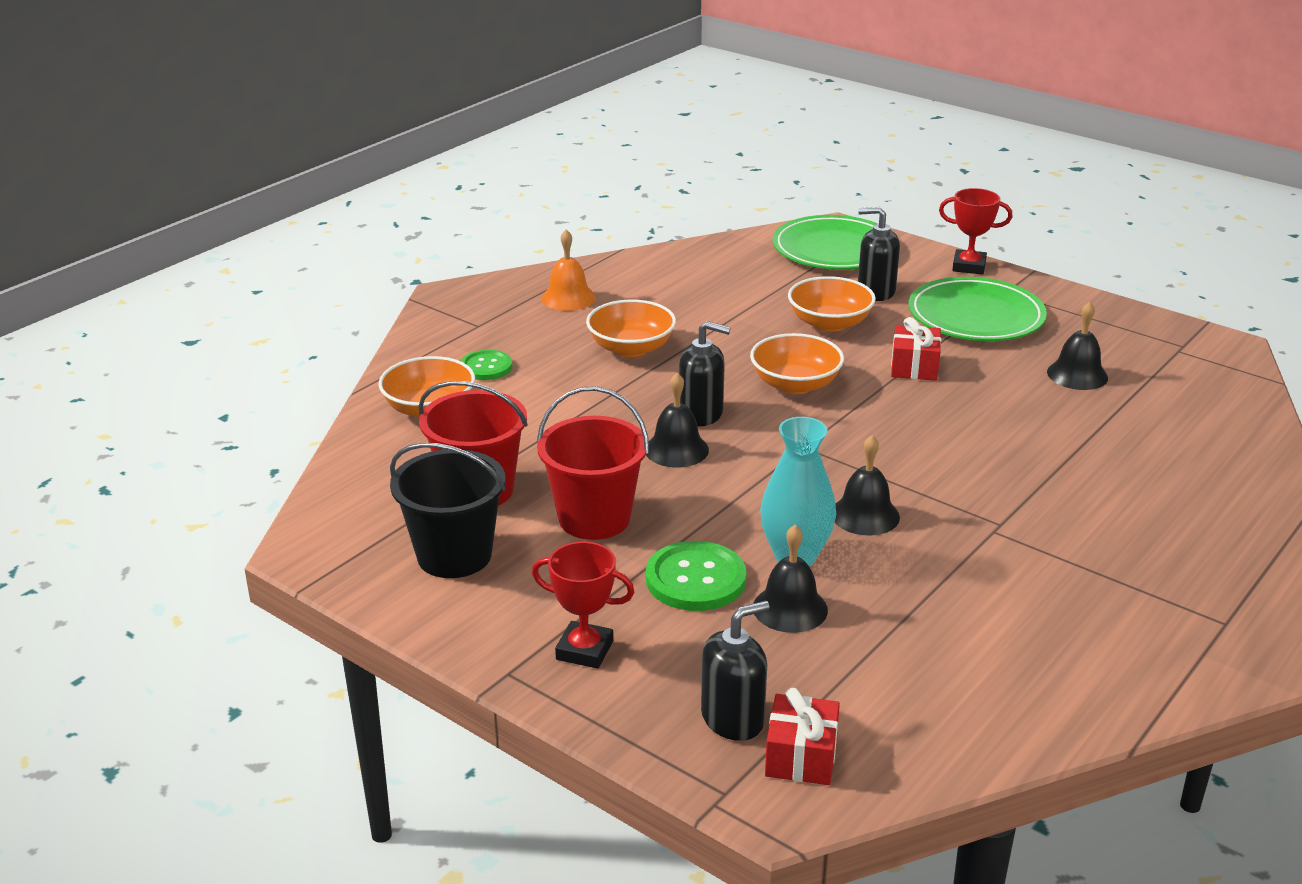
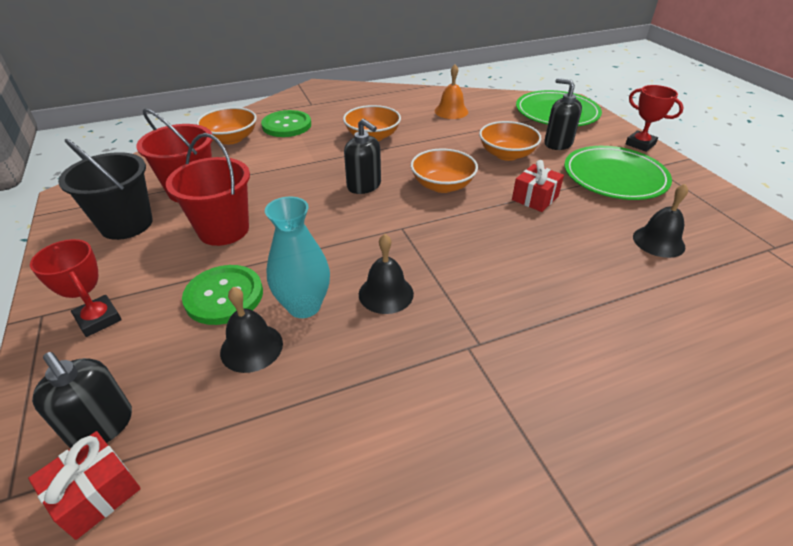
camera: 30 degrees right, 10 degrees up
(486, 367) = (287, 125): green button -> green button, size x1.57
(568, 298) = (373, 102): orange bell -> orange bell (451, 111)
(676, 449) = (323, 203): black bell -> none
(733, 719) = (101, 426): black soap dispenser -> black soap dispenser turned 45 degrees clockwise

